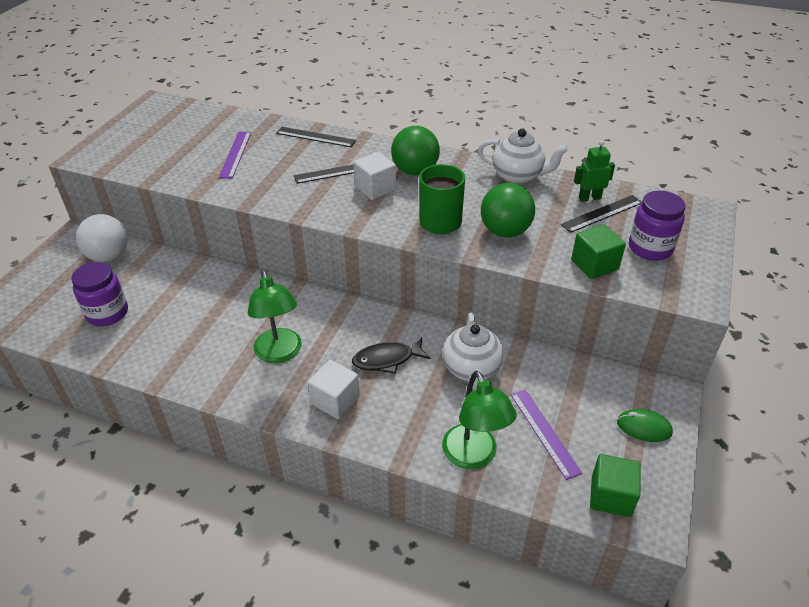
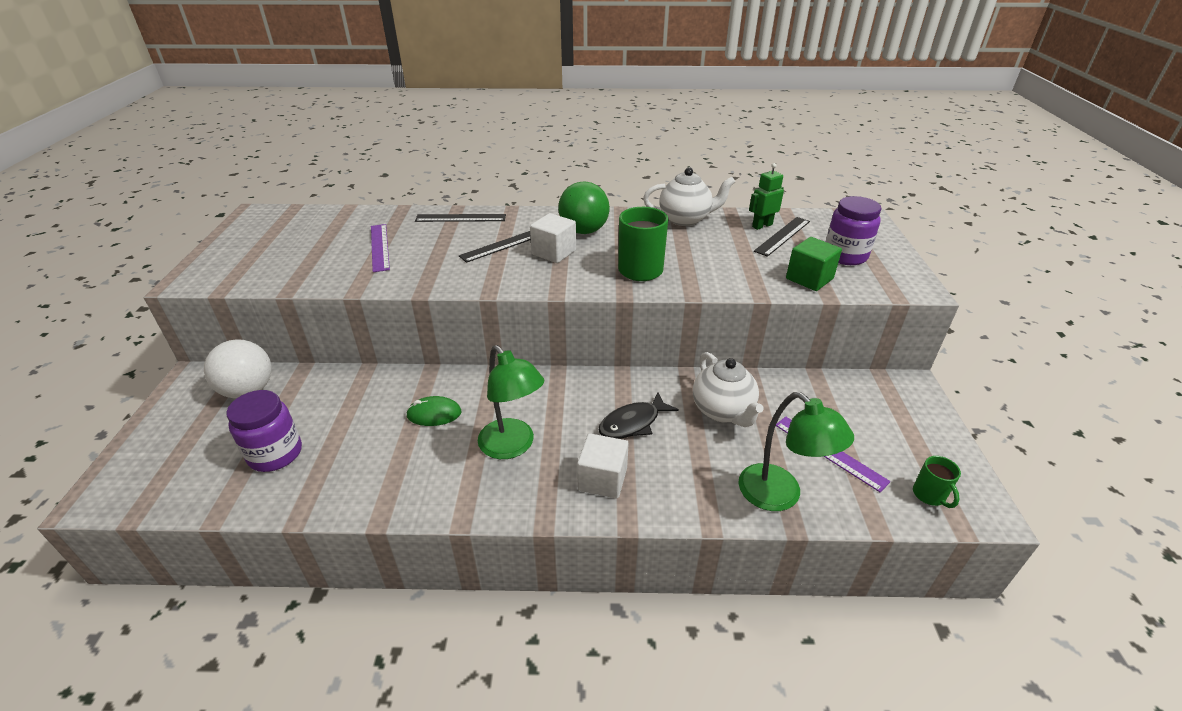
camera: 20 degrees left, 5 degrees down
(505, 231) = (707, 266): green ball -> none
(611, 496) = (929, 495): green cube -> green mug
(644, 427) = (912, 422): green mouse -> green mouse (434, 414)

